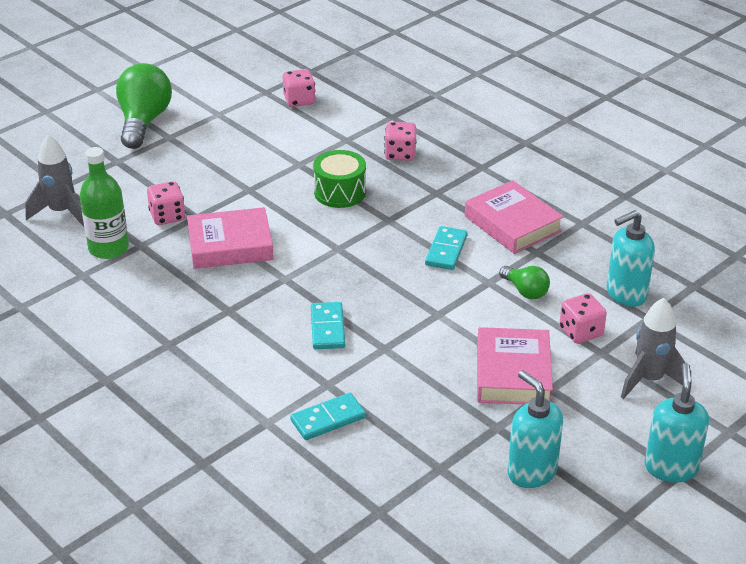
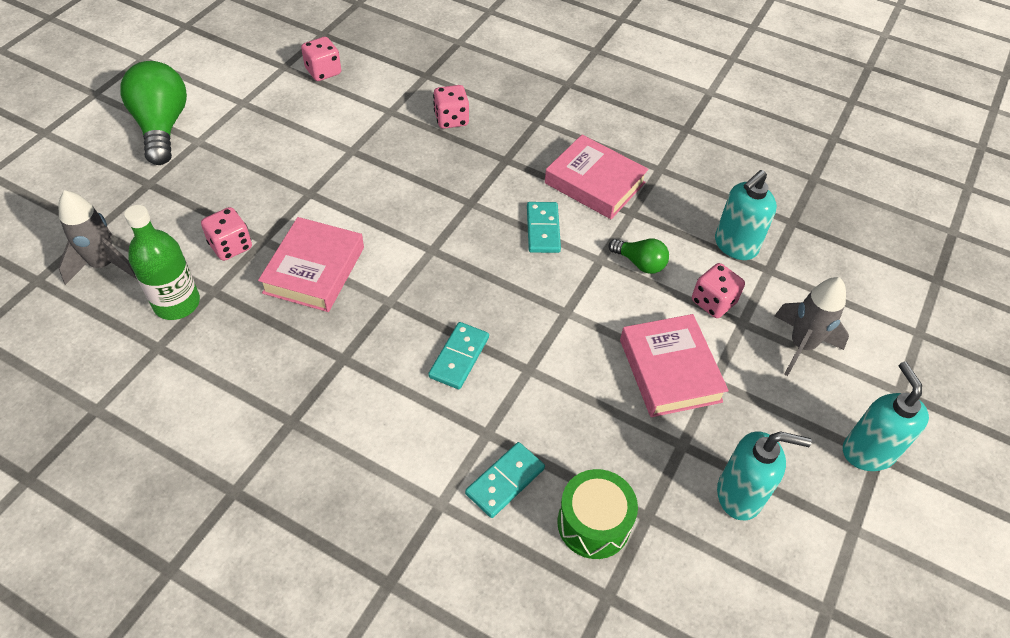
camera: 20 degrees left, 15 degrees up
(230, 245) = (314, 270): pink book -> pink book turned 45 degrees counterclockwise
(327, 328) = (459, 357): turquoise domino -> turquoise domino turned 45 degrees clockwise
(340, 192) = (407, 178): green drum -> green drum (593, 523)
(531, 472) = (740, 495): turquoise soap dispenser -> turquoise soap dispenser turned 150 degrees clockwise

